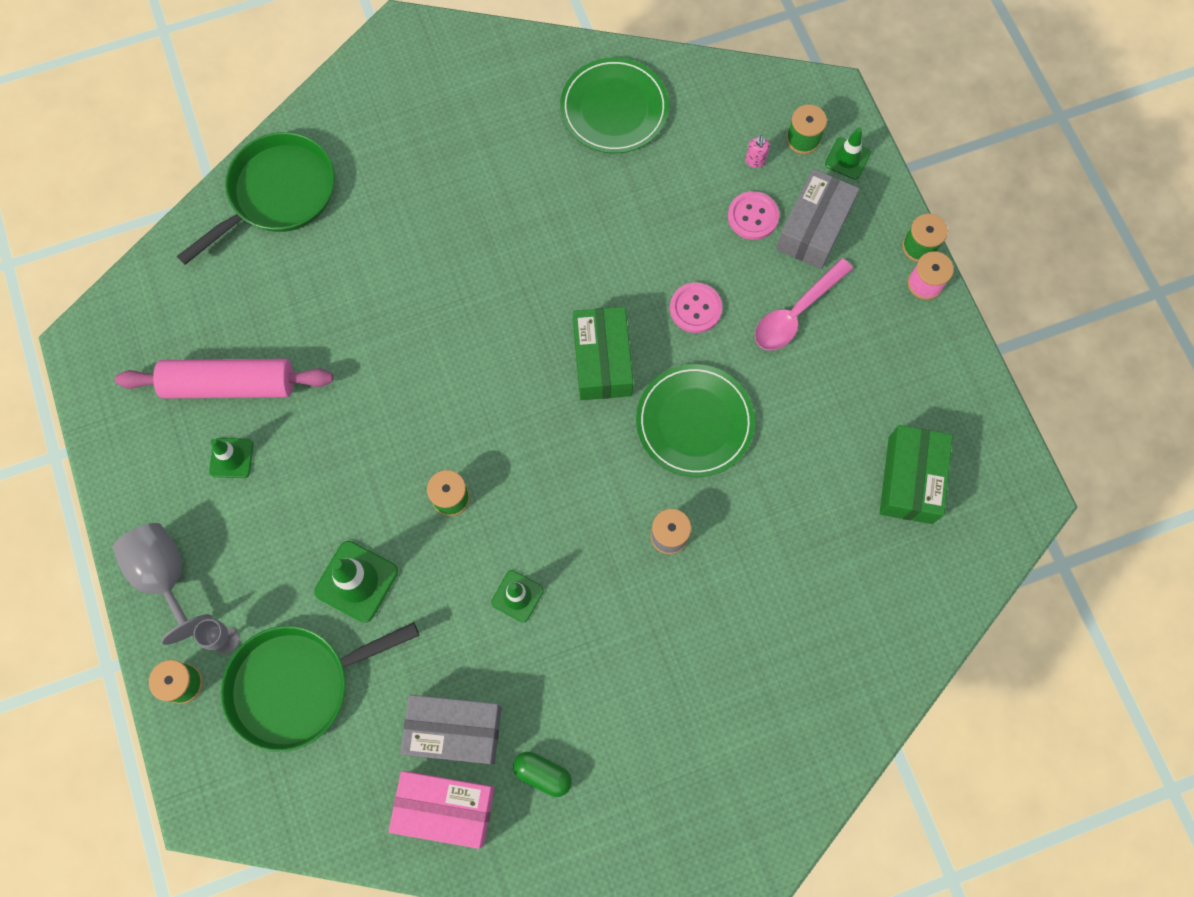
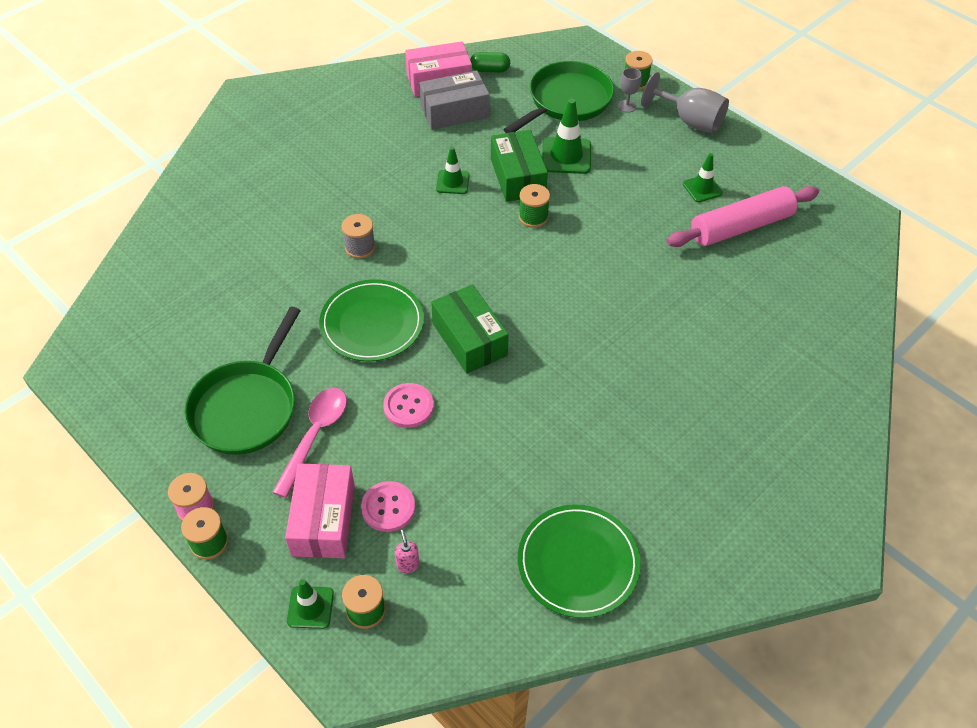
camera: 155 degrees right, 20 degrees down
(278, 194) = (822, 363): green pan -> green pan (247, 407)
(543, 774) = (387, 110): green capsule -> green capsule (490, 70)
(813, 228) = (323, 520): grey box -> pink box
(910, 480) = (175, 344): green box -> green box (517, 177)

